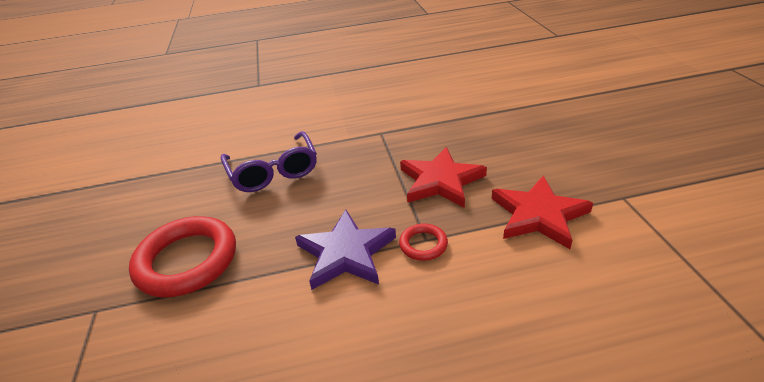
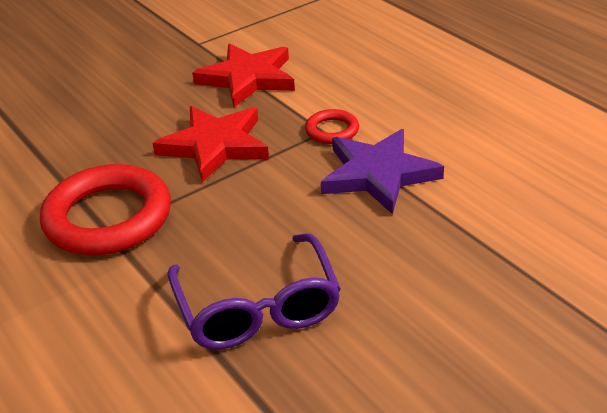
camera: 115 degrees left, 0 degrees up
(187, 261) = (485, 298): red ring -> red ring (108, 217)
(273, 171) = (258, 308): purple glasses -> purple glasses turned 120 degrees clockwise

